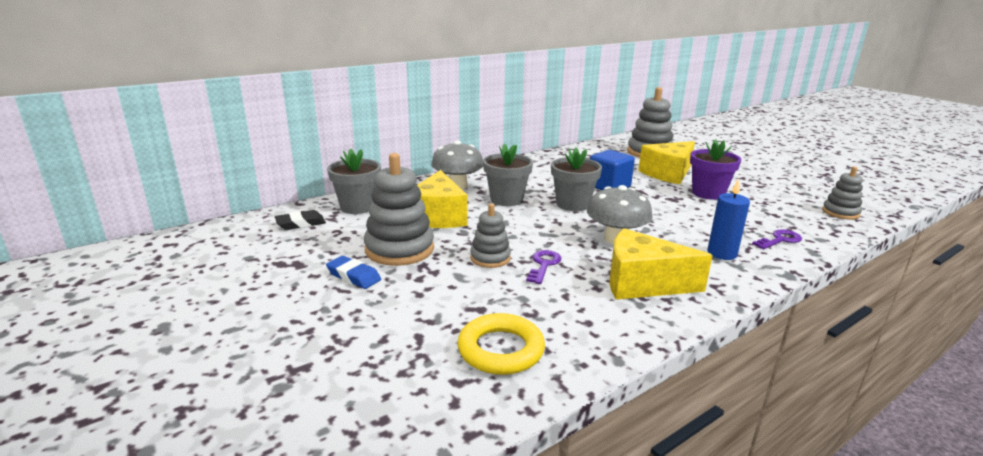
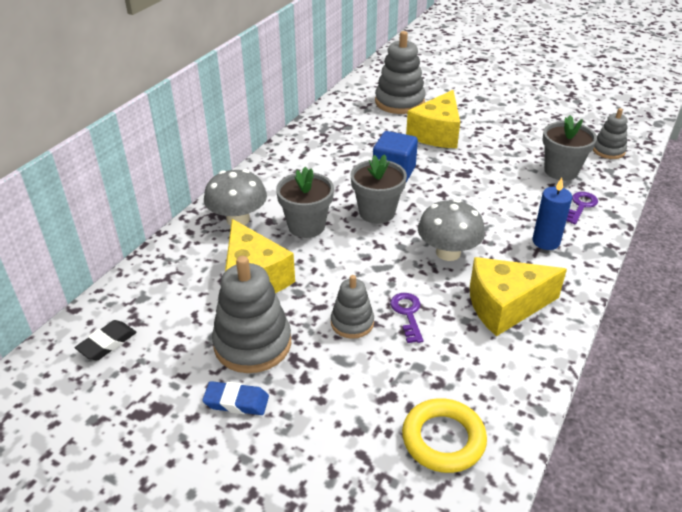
camera: 25 degrees left, 15 degrees up
(358, 207) = (151, 292): grey flower pot -> grey flower pot (561, 171)
(708, 193) = (489, 155): purple flower pot -> none

